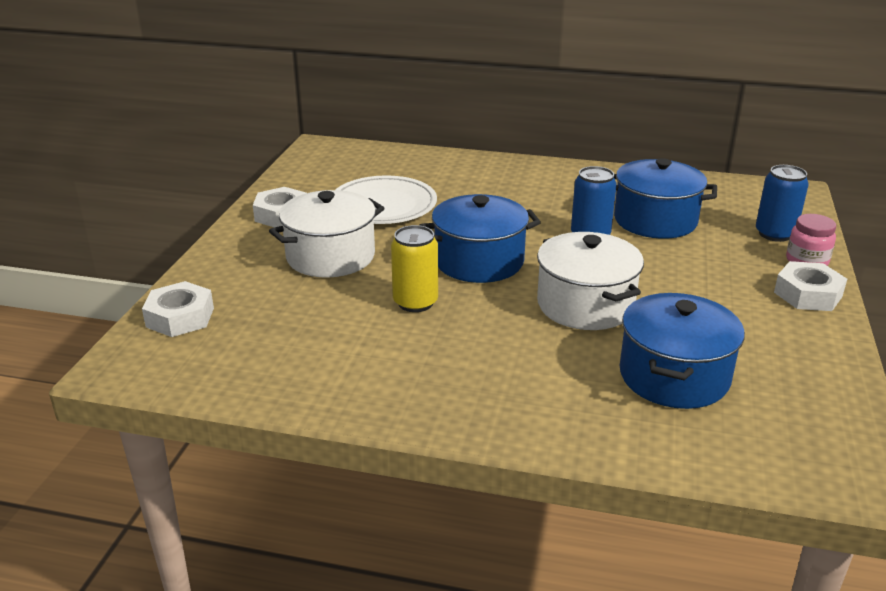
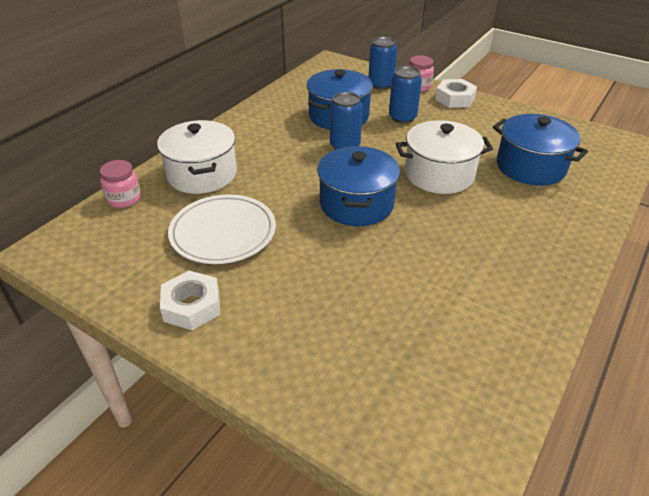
camera: 70 degrees left, 10 degrees up
(180, 317) = (374, 421): white nut -> none
(330, 256) = (303, 286): white pot -> white pot (202, 174)
(402, 155) = (124, 199): none -> pink jar
(415, 302) = (406, 251): yellow can -> none
(701, 262) = (402, 117): none -> blue can

